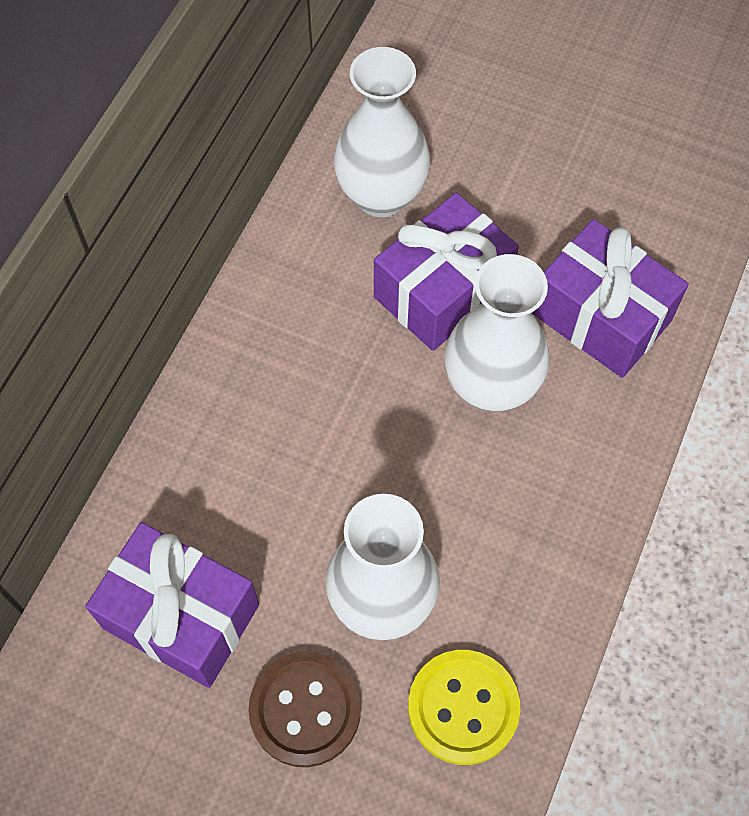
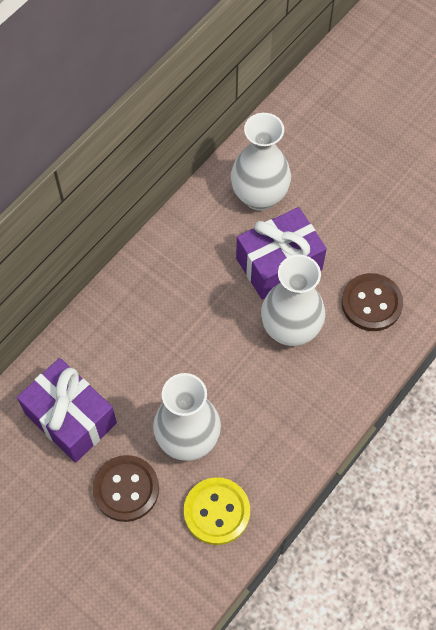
camera: 15 degrees right, 0 degrees up
(601, 317) = (371, 303): purple gift -> brown button

